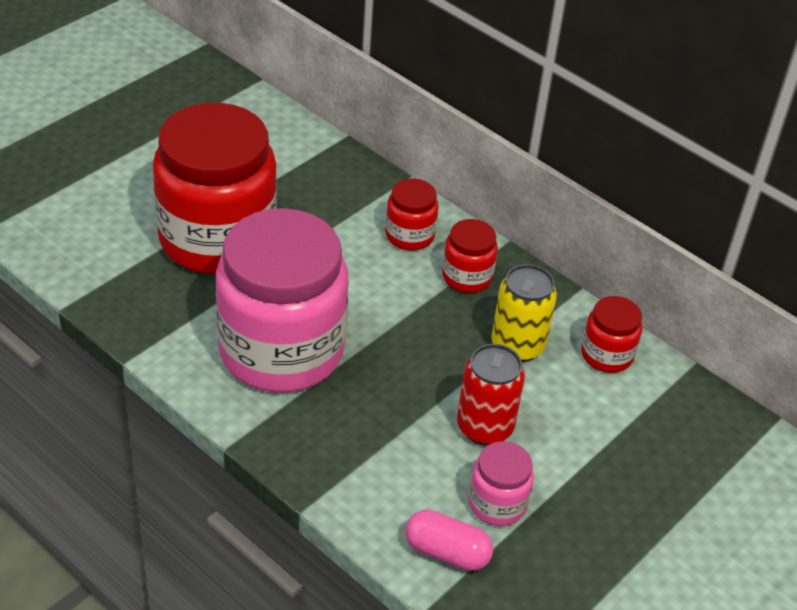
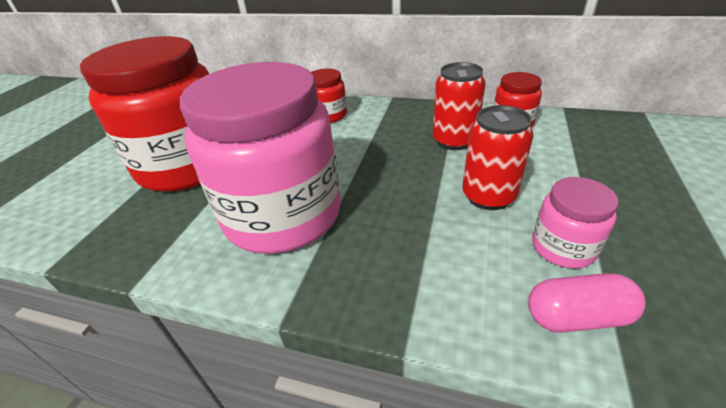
camera: 20 degrees left, 5 degrees down
(467, 277) = (384, 120): red jar -> none
(517, 346) = (454, 141): yellow can -> red can

